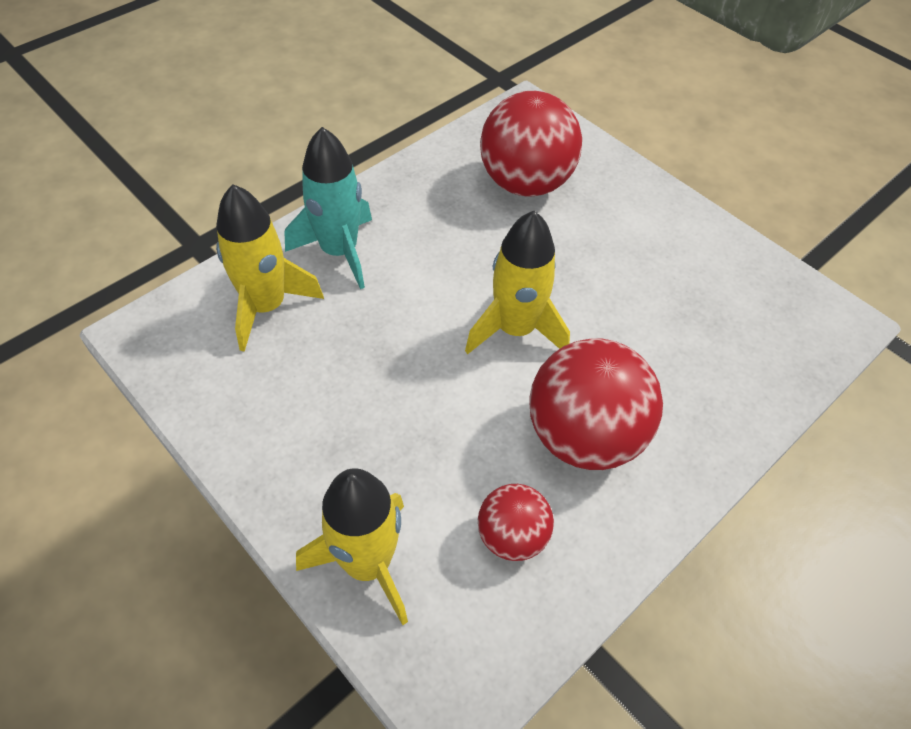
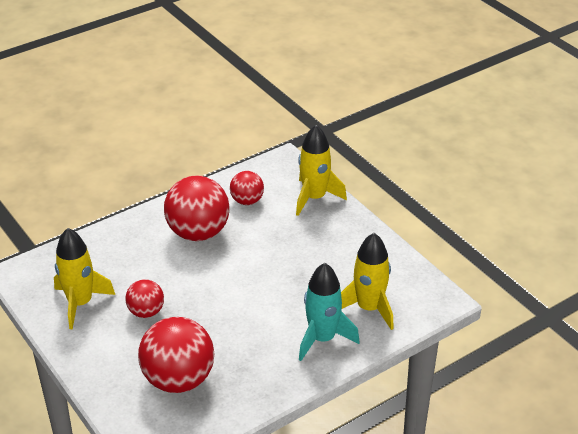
camera: 170 degrees left, 15 degrees down
(515, 329) = (218, 284): yellow rocket -> yellow rocket (80, 303)
(608, 271) = (146, 312): none -> red ball

